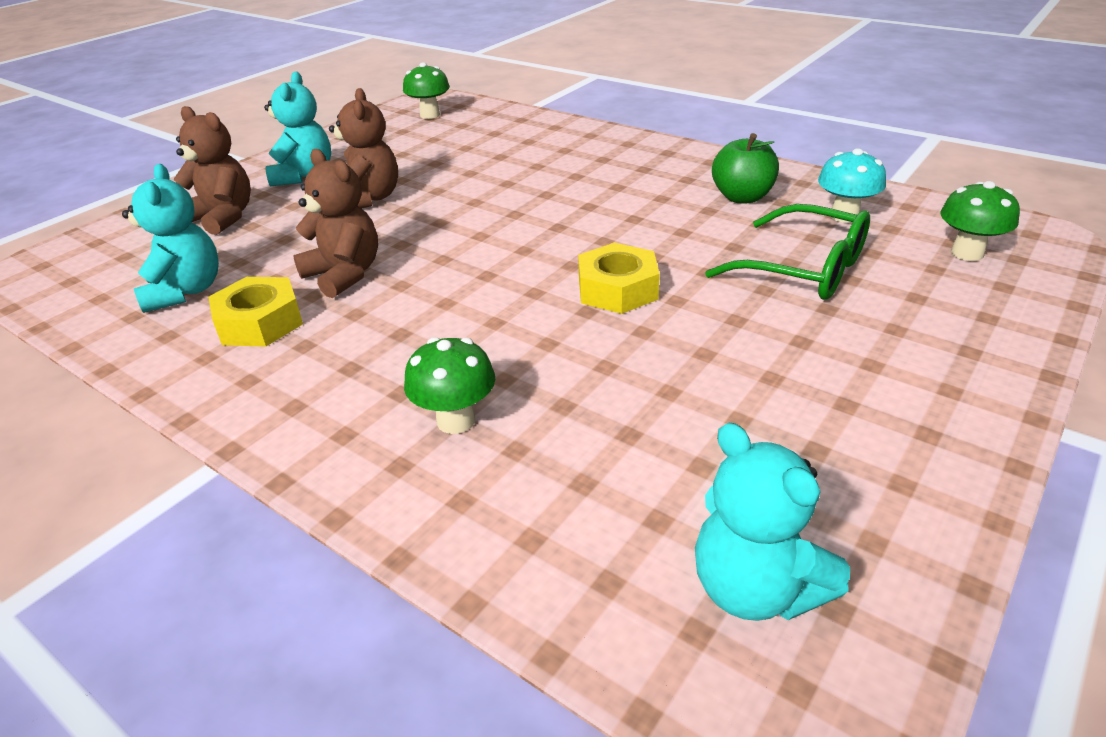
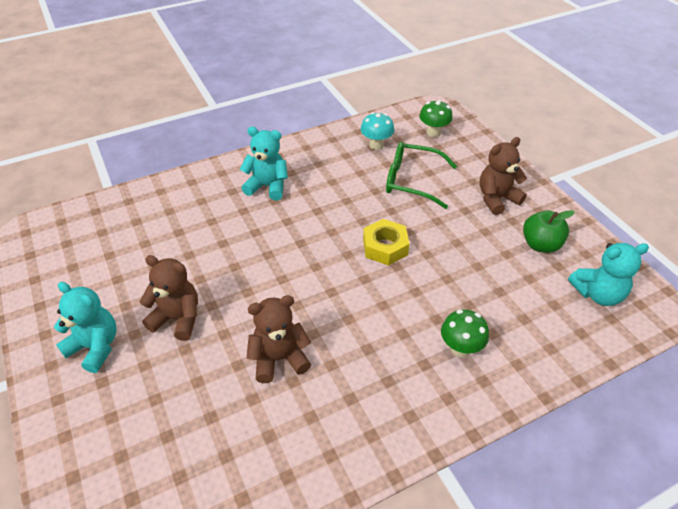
camera: 65 degrees left, 10 degrees up
(185, 291) = (231, 458): turquoise teddy bear -> turquoise teddy bear (267, 186)
(223, 218) = (123, 416): brown teddy bear -> brown teddy bear (496, 199)
(260, 323) = (308, 417): yellow nut -> none
(430, 115) = (60, 242): green mushroom -> none
(742, 197) = (329, 165): green apple -> green apple (540, 245)
(803, 269) = (412, 181): green glasses -> green glasses turned 135 degrees counterclockwise

